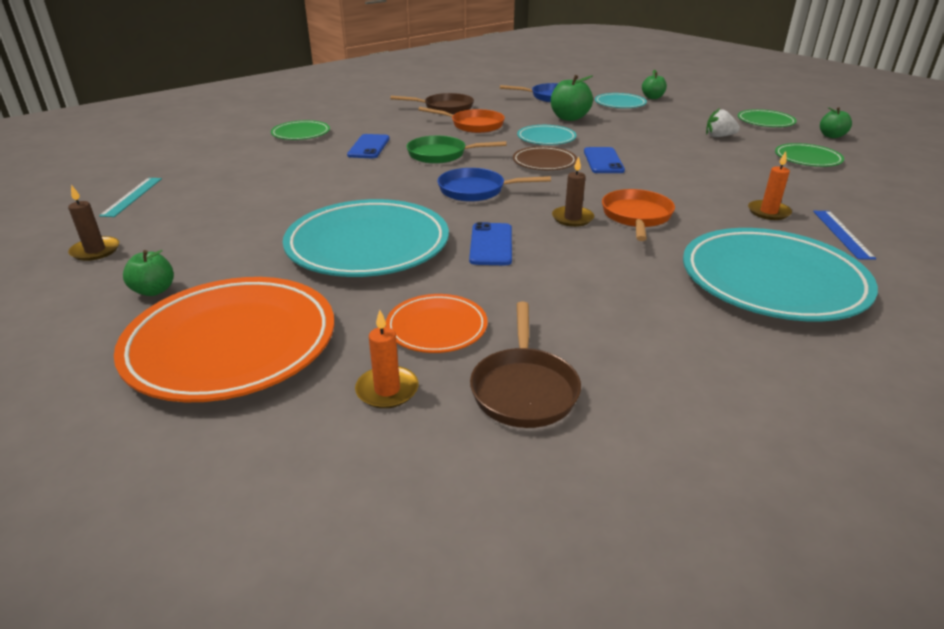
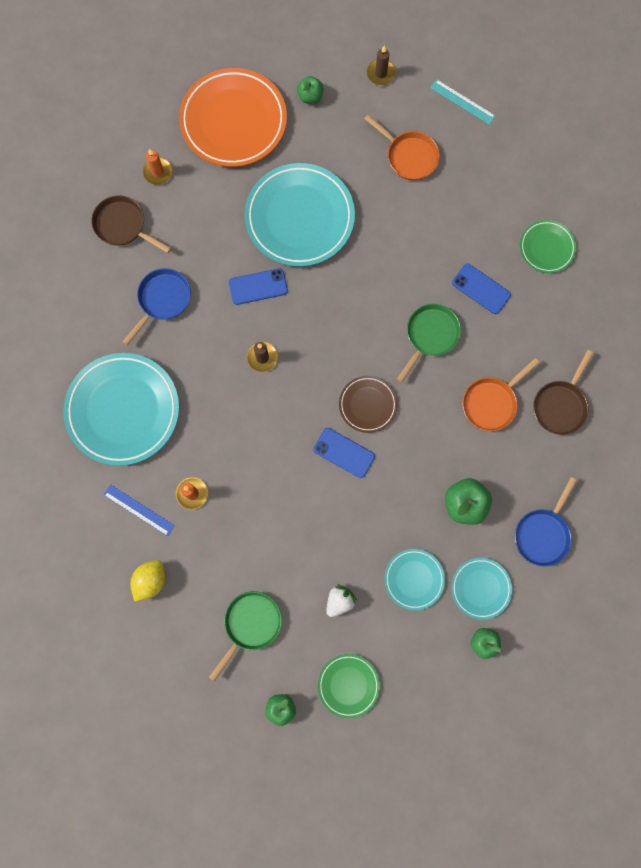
camera: 120 degrees right, 45 degrees up
(436, 328) = (191, 214): orange plate -> none
(476, 190) = (343, 323): blue pan -> blue pan (162, 300)
(491, 244) = (258, 286): blue phone -> blue phone turned 45 degrees counterclockwise
(546, 138) = (420, 443): turquoise plate -> turquoise plate (414, 579)
(636, 217) = (239, 400): orange pan -> orange pan (409, 156)
(807, 159) = (250, 624): green plate -> green pan
(880, 207) = (150, 580): none -> yellow lemon

